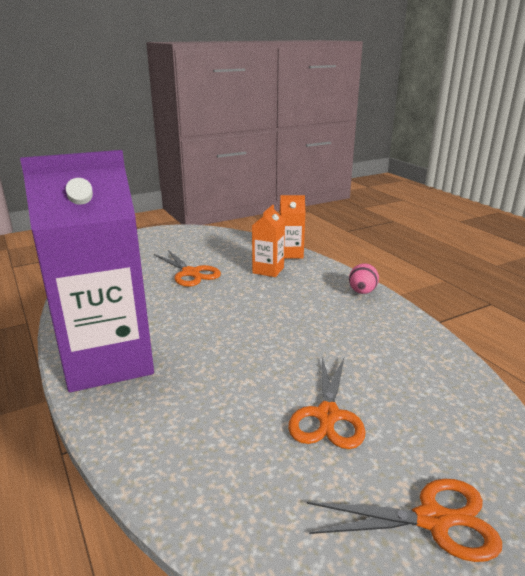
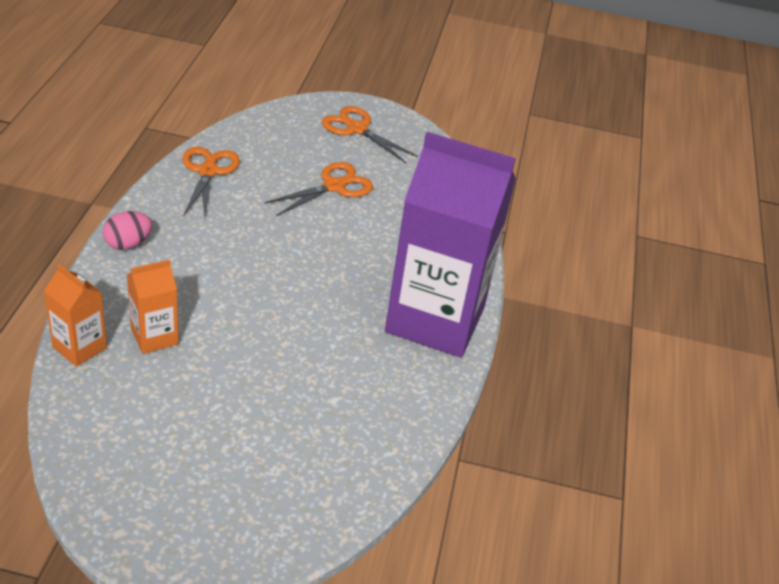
camera: 145 degrees left, 15 degrees up
(190, 273) = (241, 395): orange scissors -> orange scissors (208, 172)

